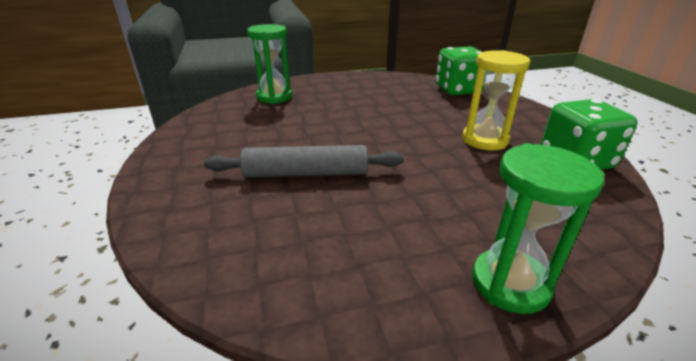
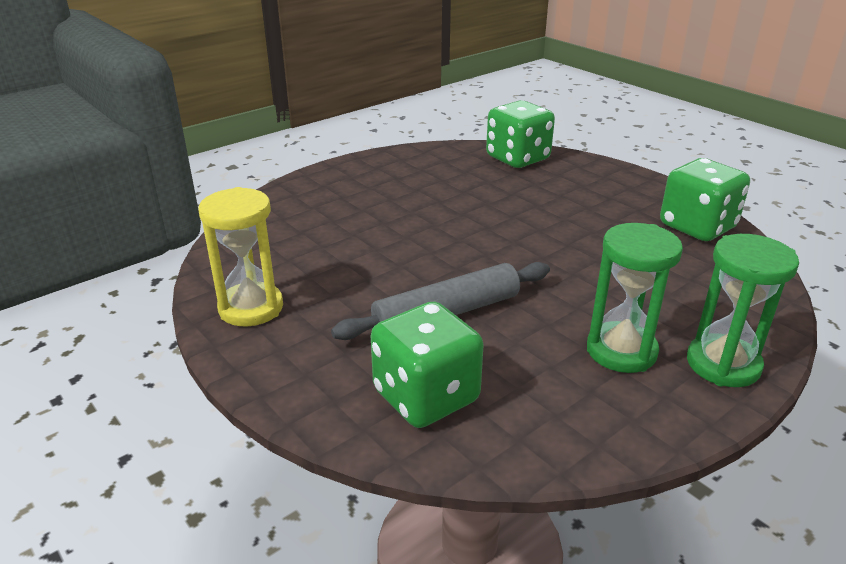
camera: 25 degrees left, 0 degrees up
(228, 226) = (426, 396): none -> green dice
(274, 97) = (293, 217): green hourglass -> green hourglass (621, 351)
(484, 140) = (598, 222): yellow hourglass -> yellow hourglass (251, 308)

